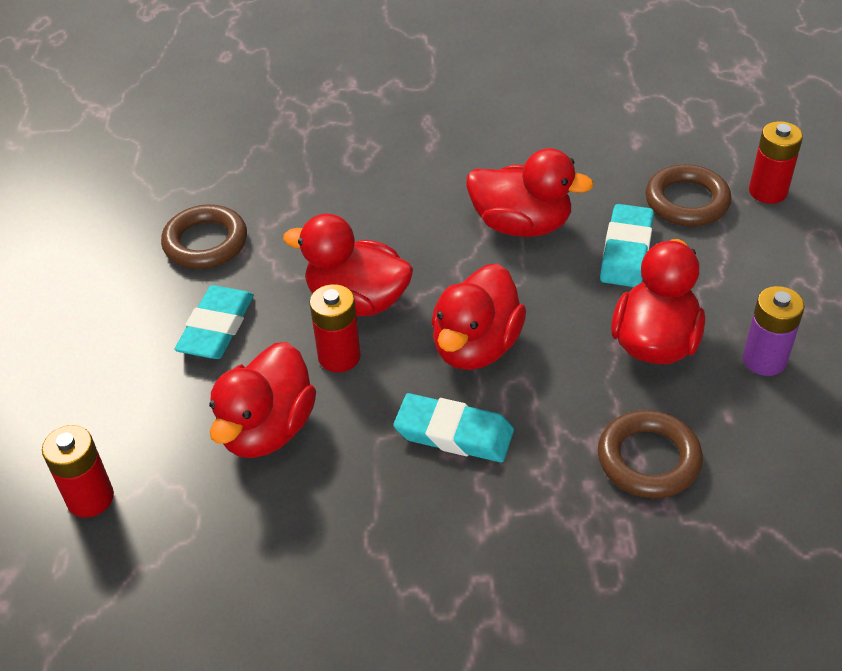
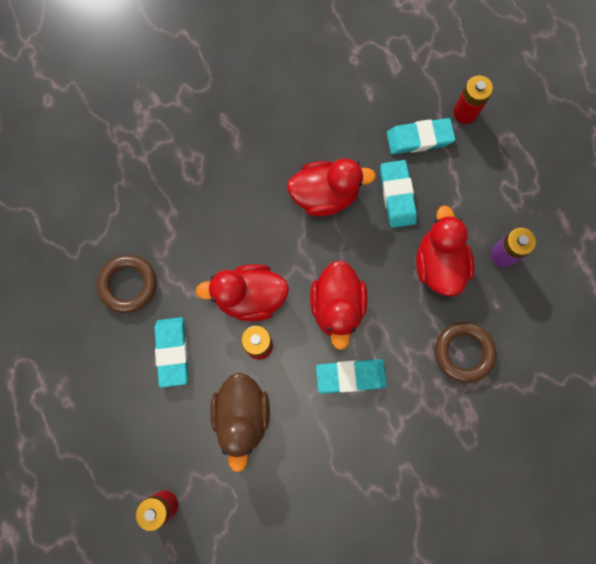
camera: 25 degrees left, 30 degrees up
(267, 429) = (242, 416): red duck -> brown duck
(687, 201) = (419, 139): brown ring -> turquoise eraser

